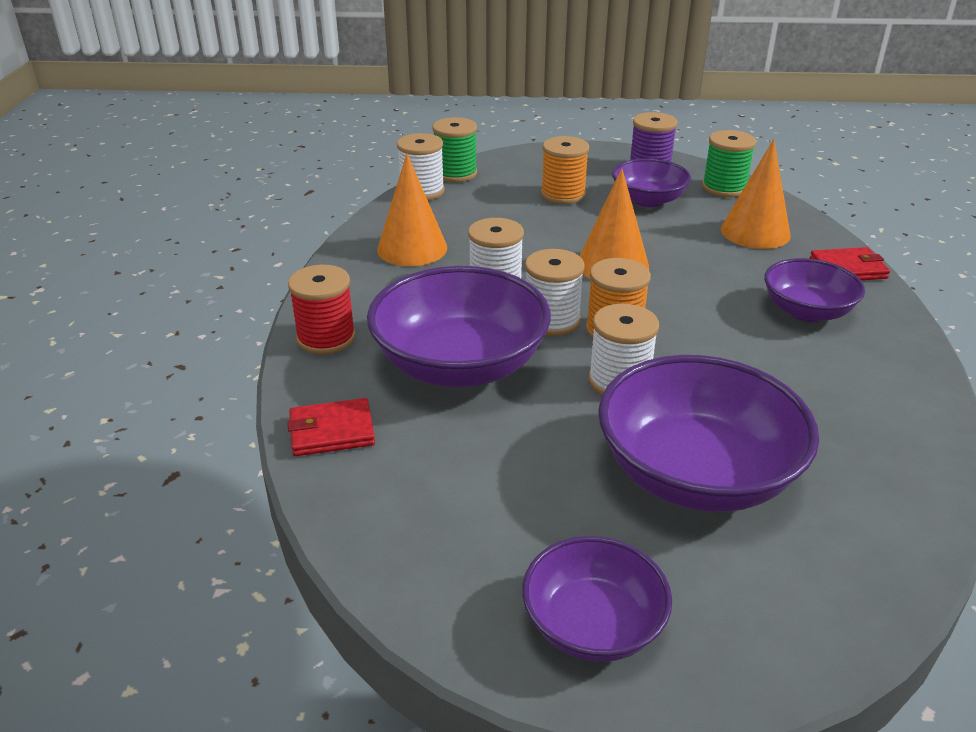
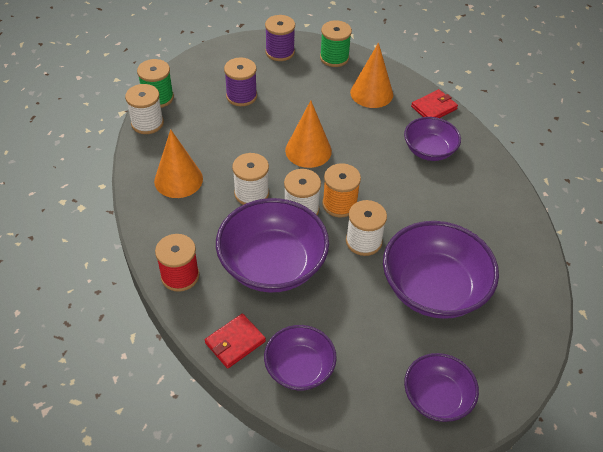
camera: 30 degrees left, 15 degrees up
(563, 194) = (241, 96): orange spool -> purple spool
(648, 200) = (296, 84): purple bowl -> purple bowl (299, 368)

